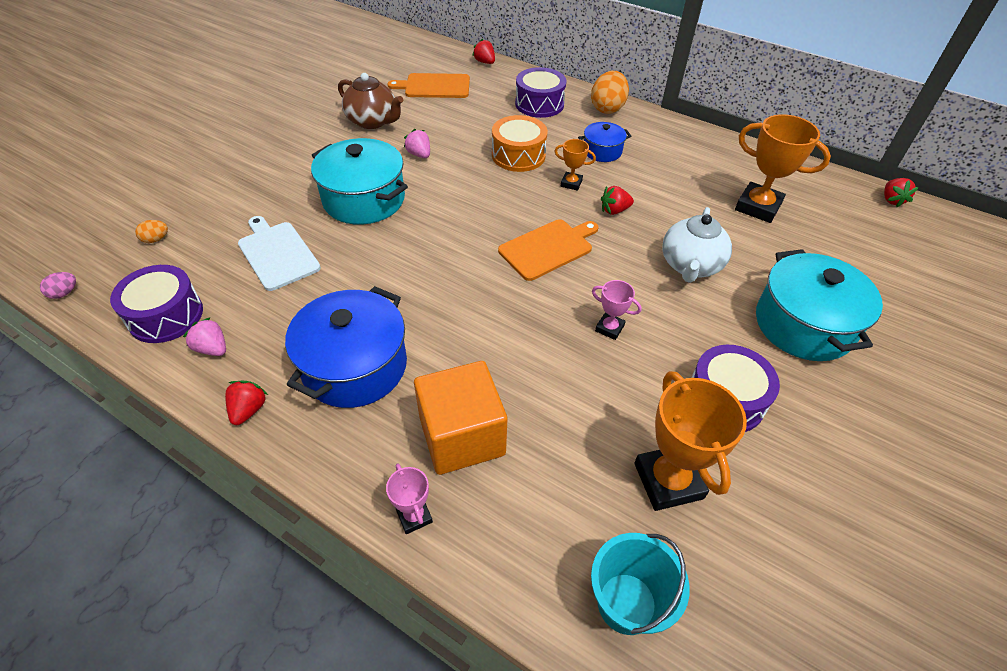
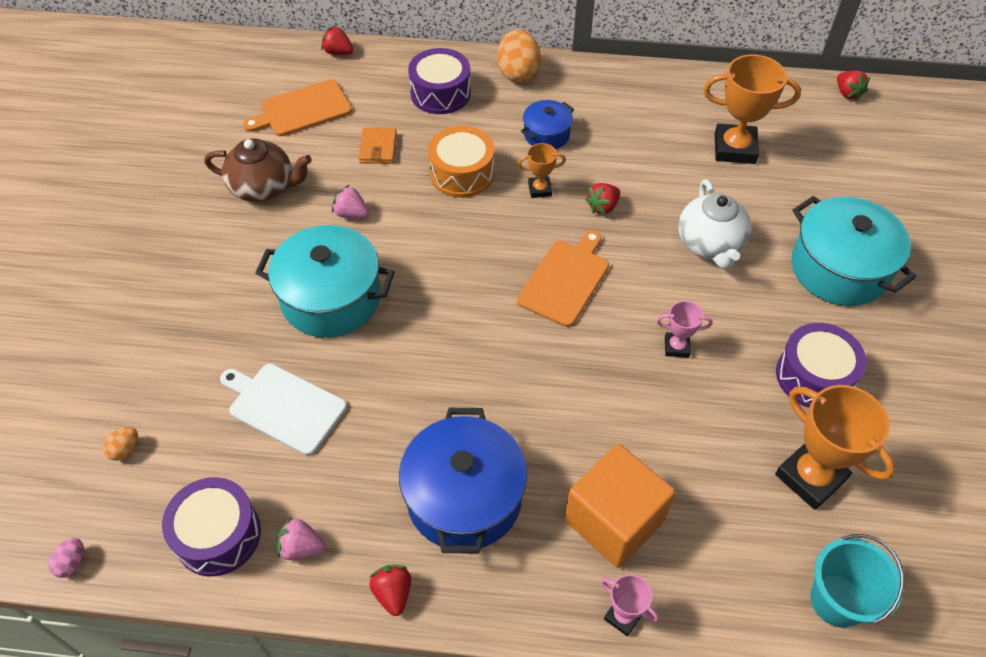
camera: 25 degrees left, 5 degrees up
(469, 122) = (378, 148): none -> orange wallet

